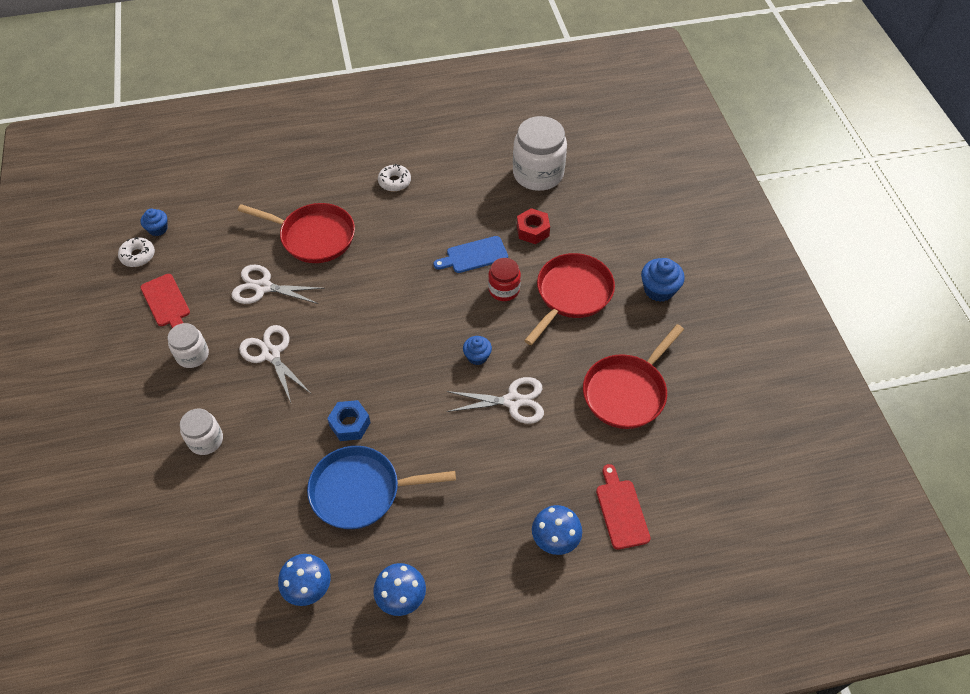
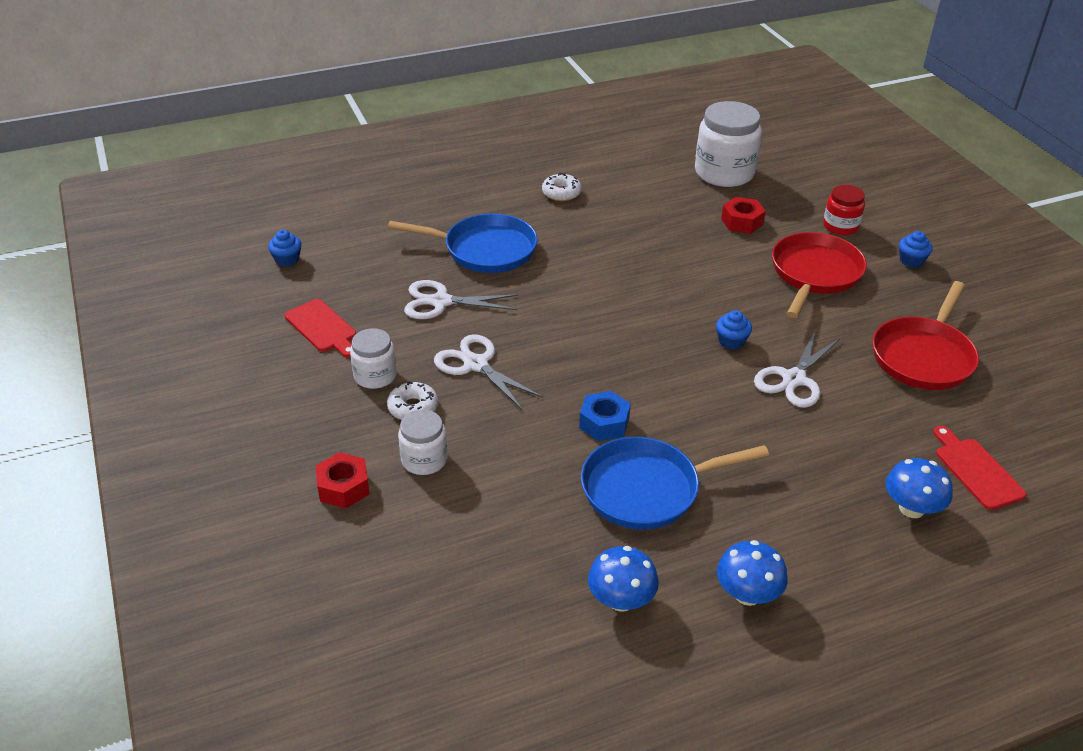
camera: 10 degrees left, 15 degrees down
(138, 256) = (270, 287): white donut -> white donut (413, 407)
(141, 457) = (343, 487): none -> red nut
(314, 237) = (485, 250): red pan -> blue pan
(474, 255) = (684, 250): blue cutting board -> none
(504, 289) = (734, 277): red jar -> red jar (840, 226)
(513, 401) = (794, 379): white scissors -> white scissors turned 135 degrees clockwise
(659, 290) = (911, 261): blue cupcake -> blue cupcake, size x0.65

